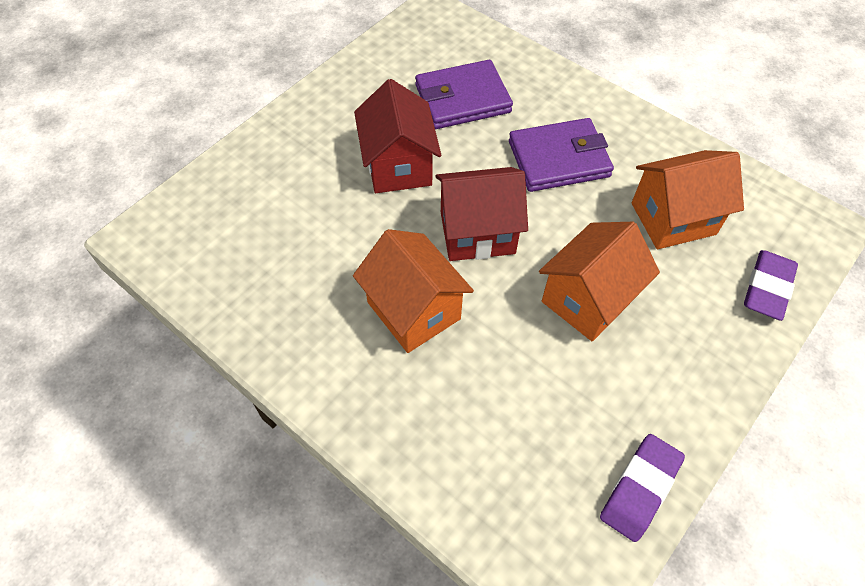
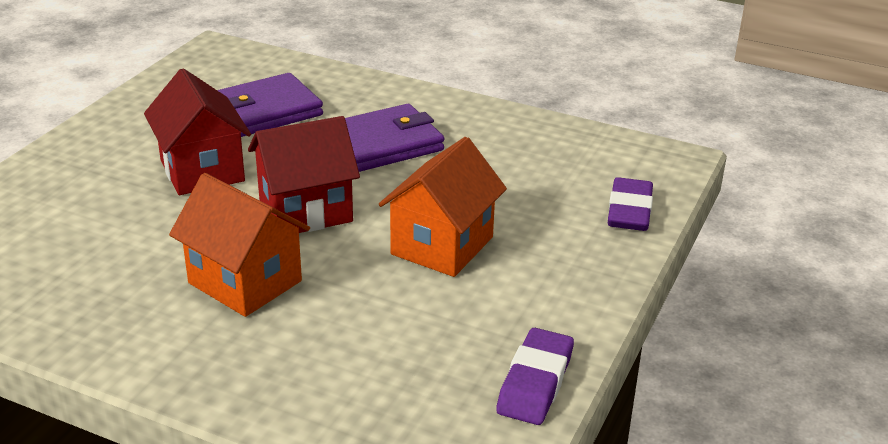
camera: 15 degrees left, 25 degrees down
(673, 218) = (518, 173): orange house -> none

